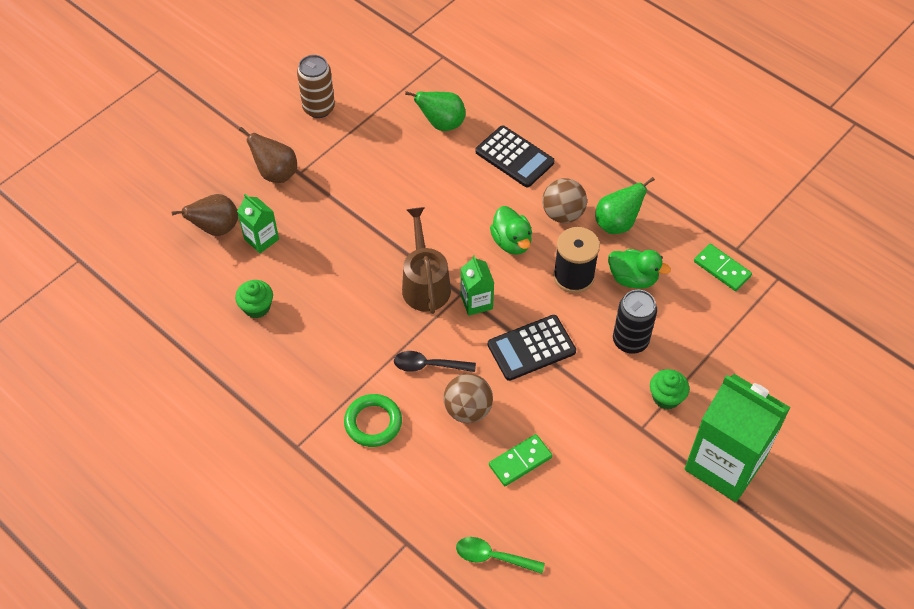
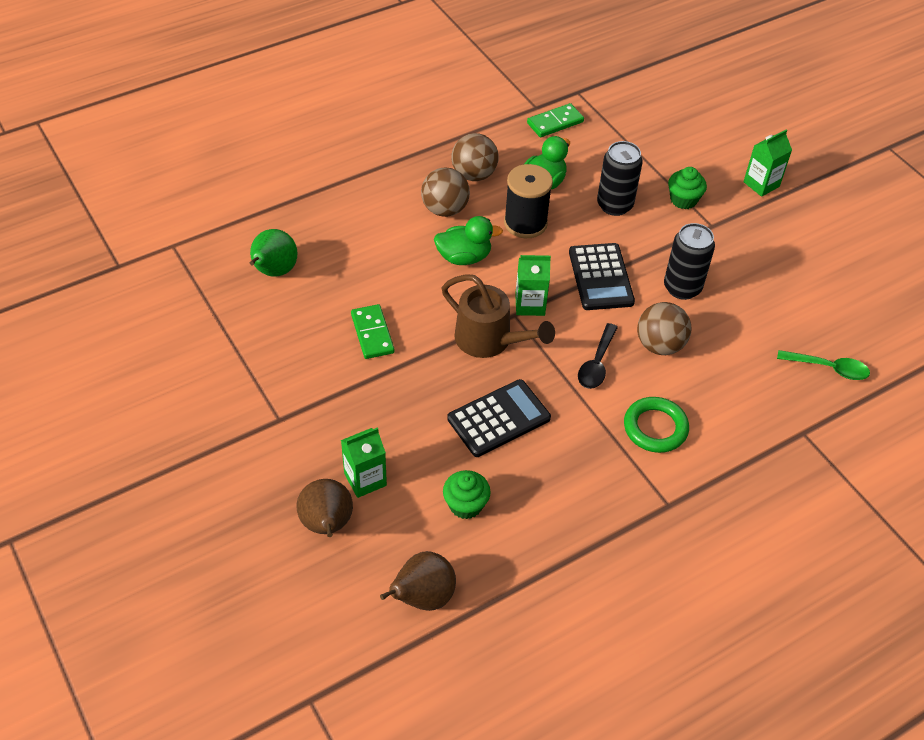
camera: 75 degrees left, 5 degrees down
(276, 173) = (268, 443): brown pear -> brown pear (423, 597)
(319, 108) = (186, 378): brown can -> none
(425, 283) = (490, 340): brown watering can -> brown watering can turned 150 degrees counterclockwise
(493, 557) = (828, 368): green spoon -> green spoon turned 105 degrees counterclockwise
(514, 157) = (352, 225): black calculator -> black calculator (499, 419)
(520, 461) = (728, 320): green domino -> green domino (372, 333)
(546, 416) = (682, 288): none -> black can
(617, 223) = (474, 175): green pear -> brown ball
(724, 464) = (761, 184): green carton -> green carton, size x0.47

